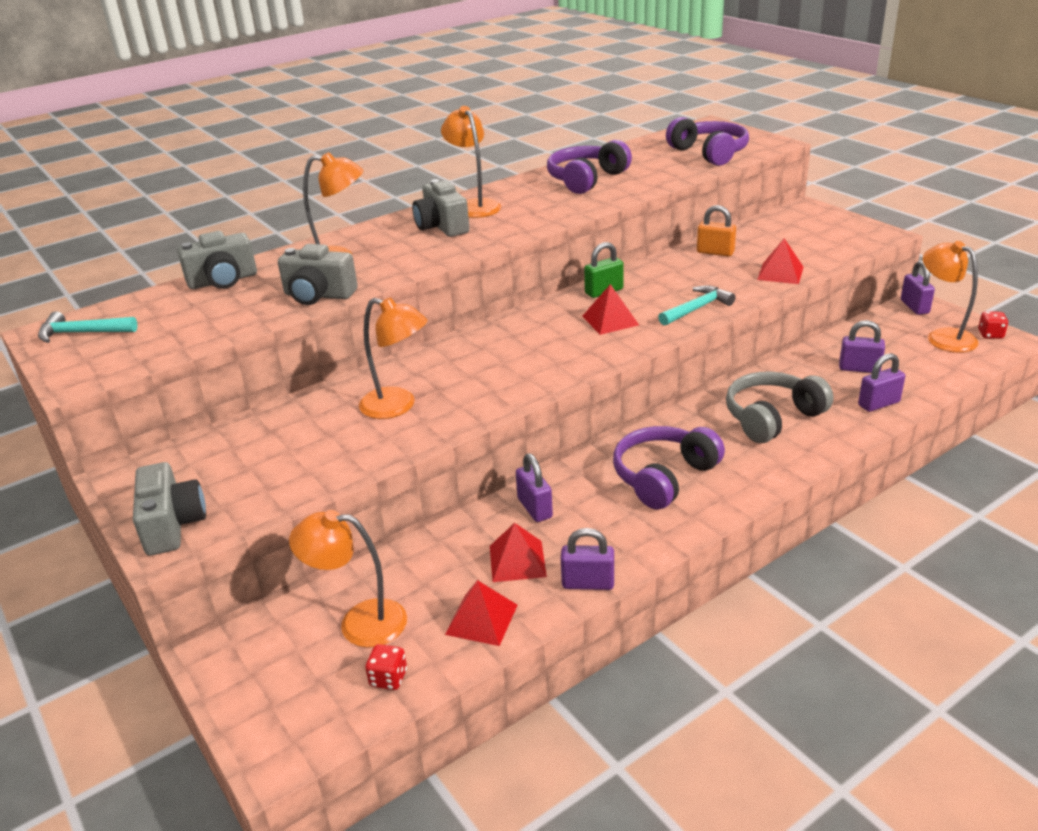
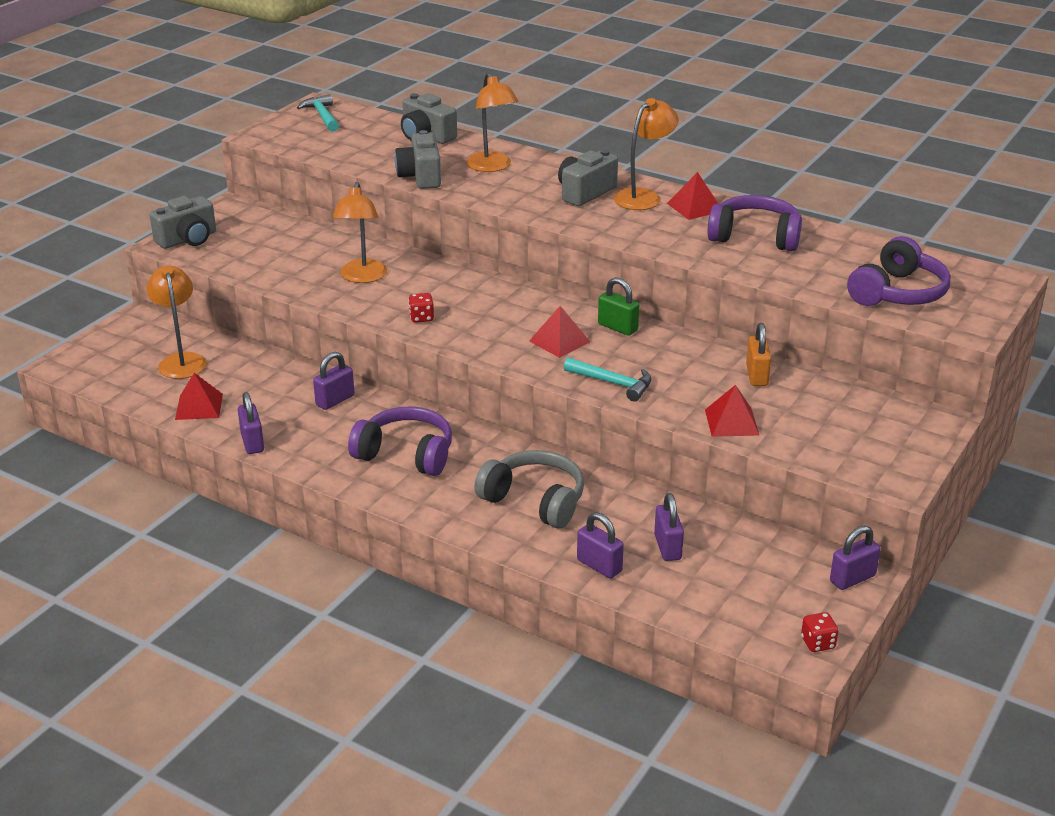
camera: 65 degrees right, 0 degrees up
(388, 678) = (133, 385): red dice -> red dice (421, 318)
(517, 561) = (267, 407): red pyramid -> red pyramid (695, 207)
(943, 337) = (785, 605): orange lamp -> none

